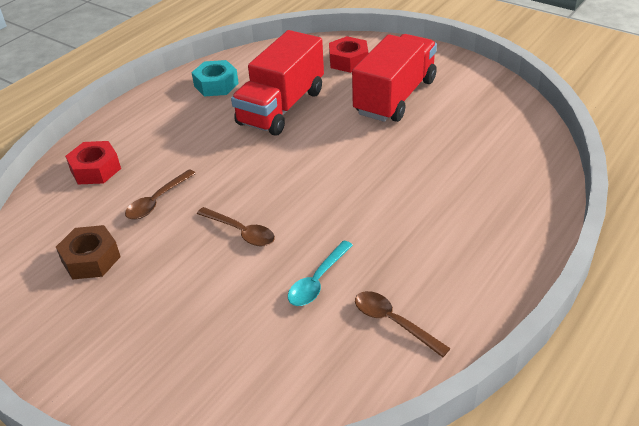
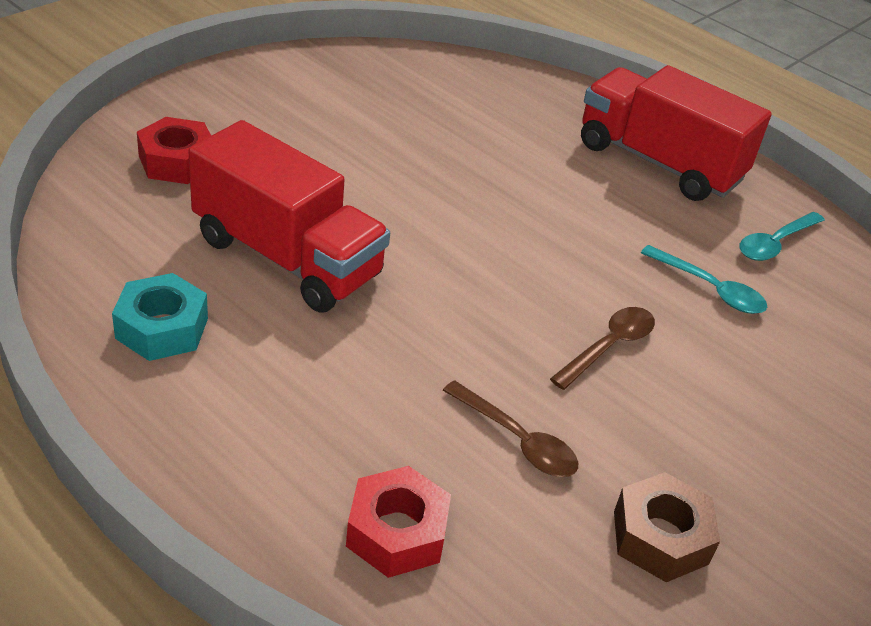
camera: 90 degrees left, 0 degrees up
(393, 322) = (775, 243): brown spoon -> turquoise spoon
(395, 97) = (314, 142): red truck -> red truck (659, 162)

